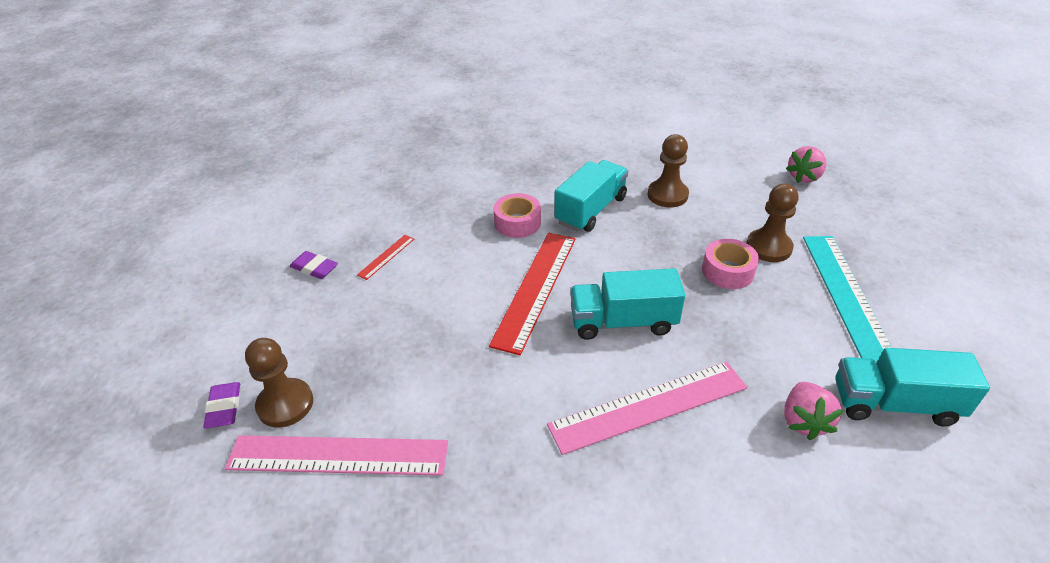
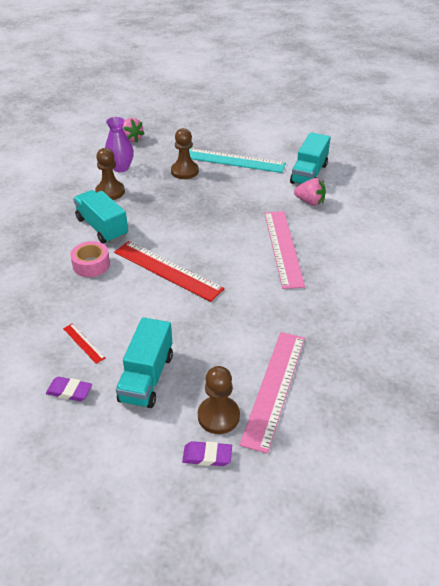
camera: 75 degrees left, 0 degrees up
(314, 268) = (69, 391): purple eraser -> purple eraser turned 60 degrees clockwise
(623, 322) = (216, 241): turquoise truck -> turquoise truck (147, 377)
(727, 188) = (121, 168): none -> purple vase
(727, 271) = (196, 191): pink tape -> none

